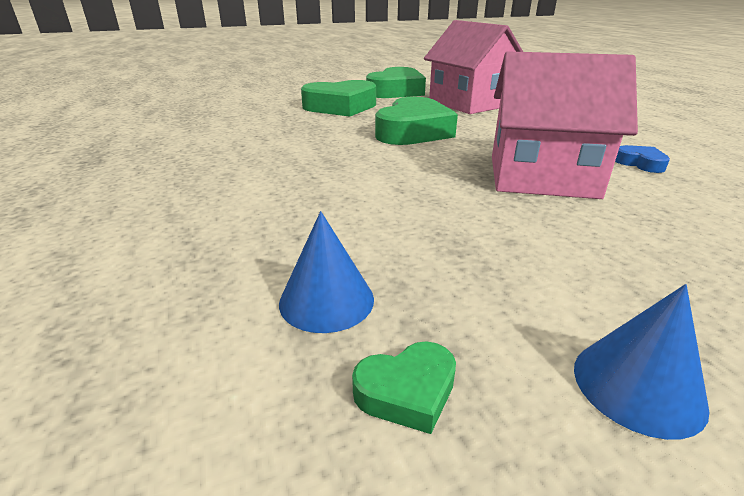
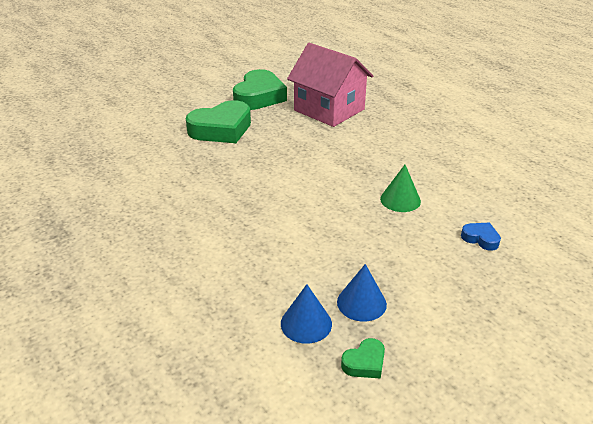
camera: 15 degrees left, 5 degrees up
(413, 131) = (296, 158): green heart -> none
(541, 177) = (400, 200): pink house -> green cone
(638, 386) = (460, 339): blue cone -> blue cone (361, 303)
(640, 163) = (462, 175): blue heart -> blue heart (480, 239)

